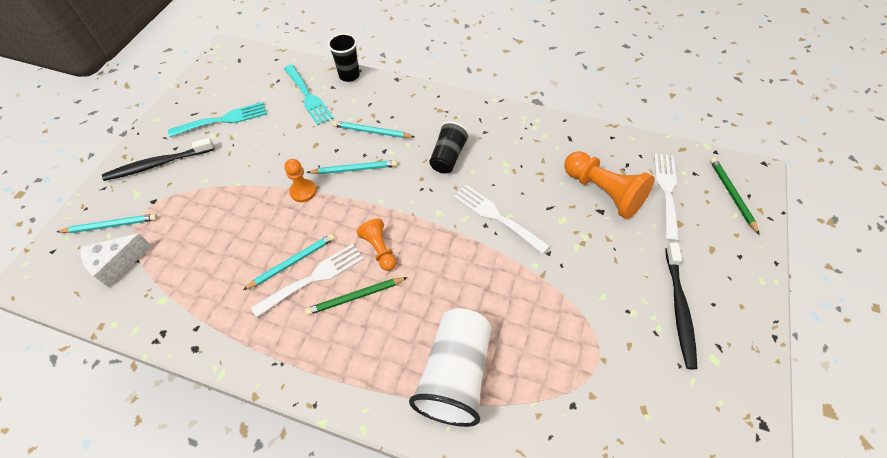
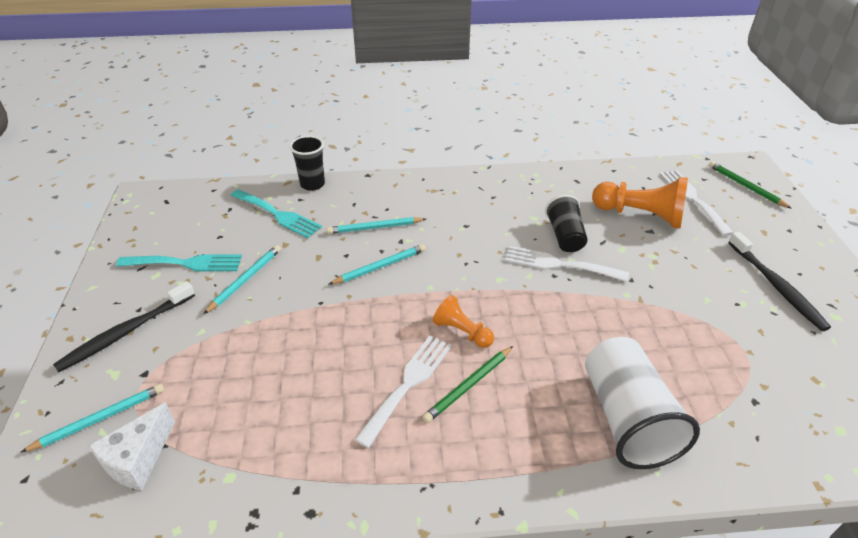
camera: 25 degrees left, 15 degrees down
(223, 120) = (186, 263): turquoise fork -> turquoise fork turned 45 degrees clockwise
(292, 262) = (372, 377): turquoise pencil -> turquoise pencil (245, 280)
(303, 191) = (335, 304): orange pawn -> none
(448, 157) = (472, 227): black cup -> black cup (565, 236)

